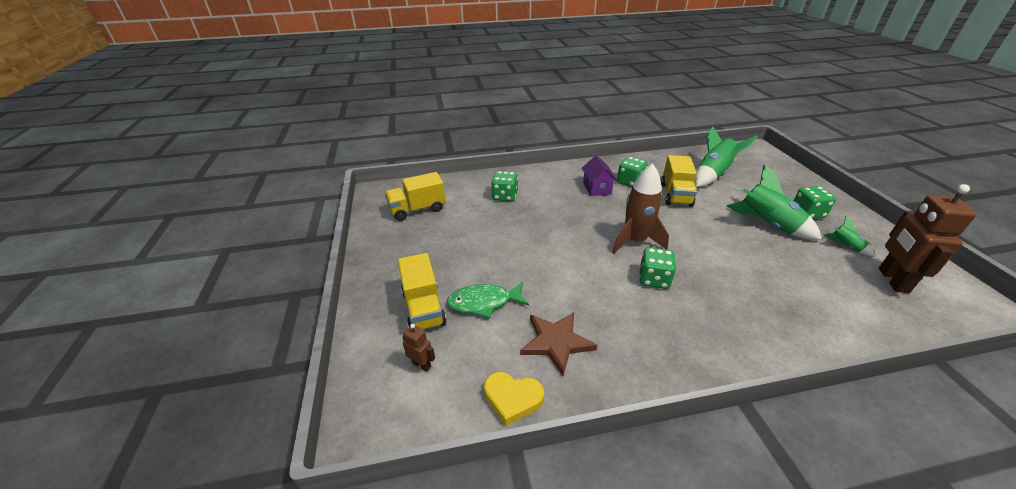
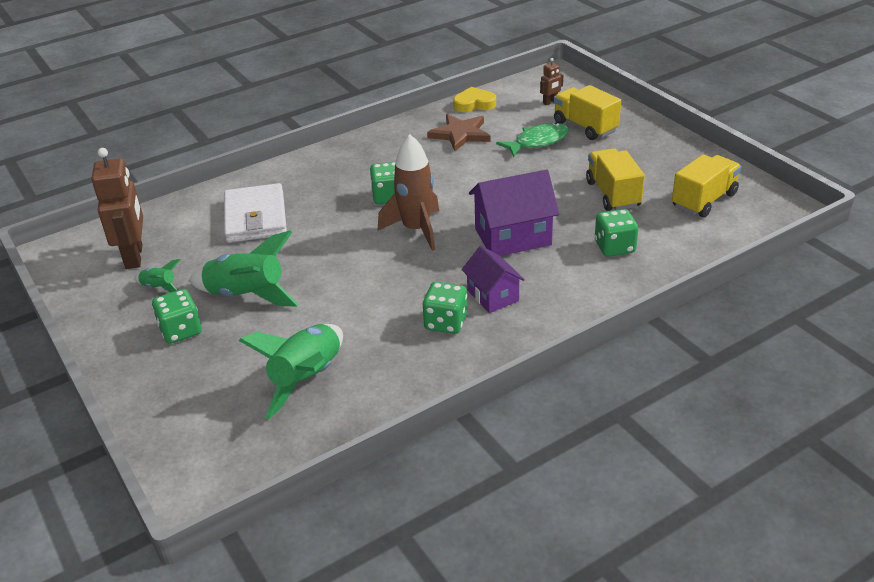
camera: 160 degrees right, 0 degrees up
(421, 364) = (550, 102): brown robot -> brown robot turned 45 degrees counterclockwise
(565, 218) = (513, 237): none -> purple house
(676, 195) = (370, 315): yellow truck -> yellow truck (612, 194)
(786, 291) = (255, 218): none -> white wallet

